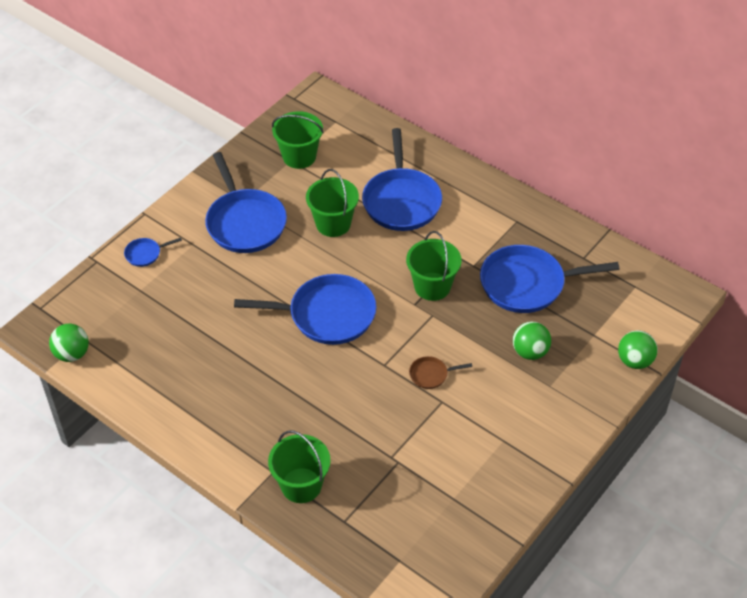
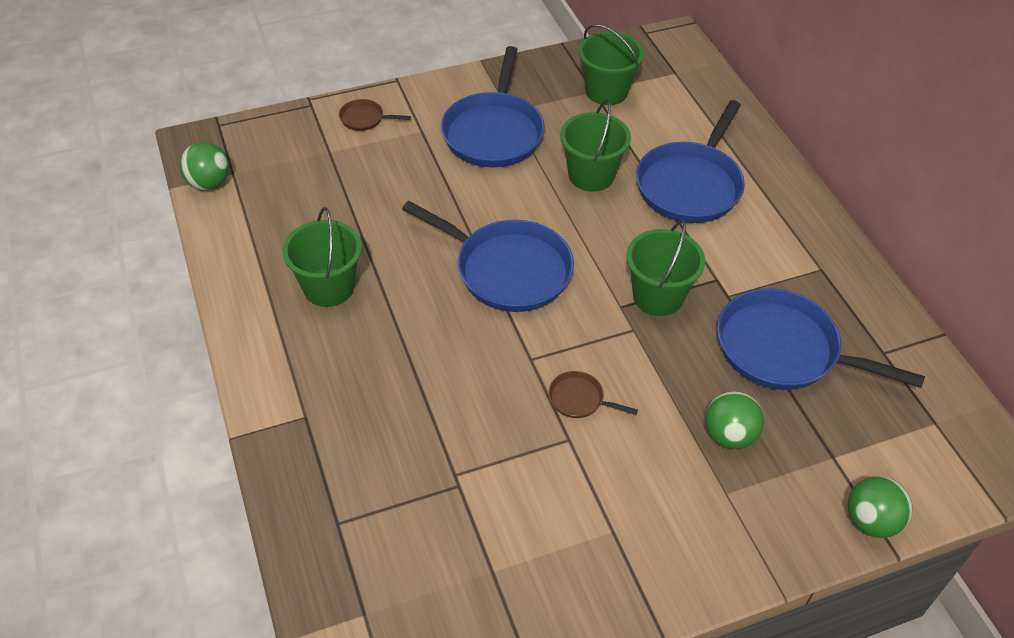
camera: 30 degrees right, 0 degrees up
(145, 254) = (364, 119): blue pan -> brown pan
(301, 485) = (323, 450): green bucket -> green bucket (328, 287)

